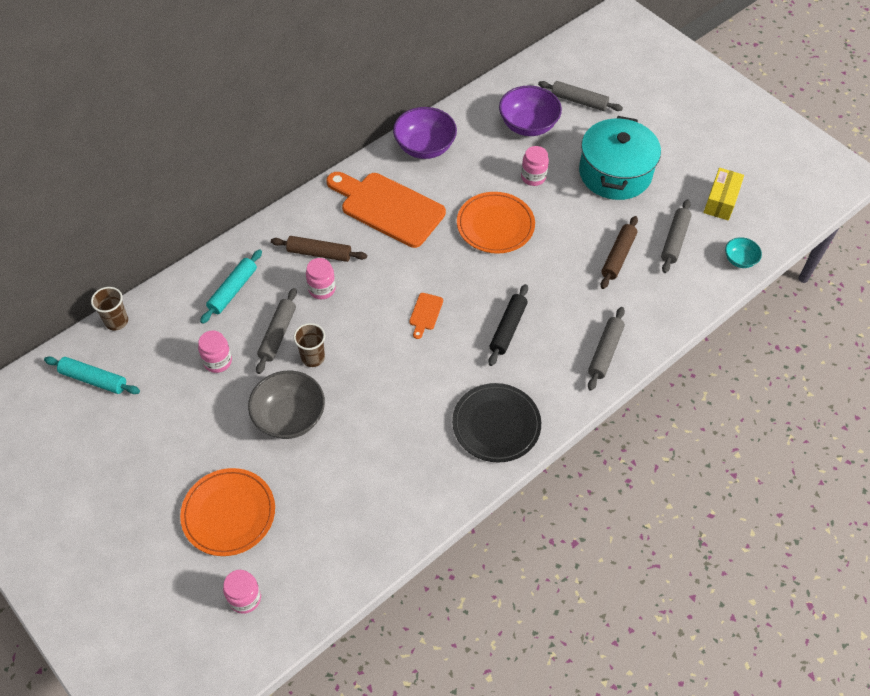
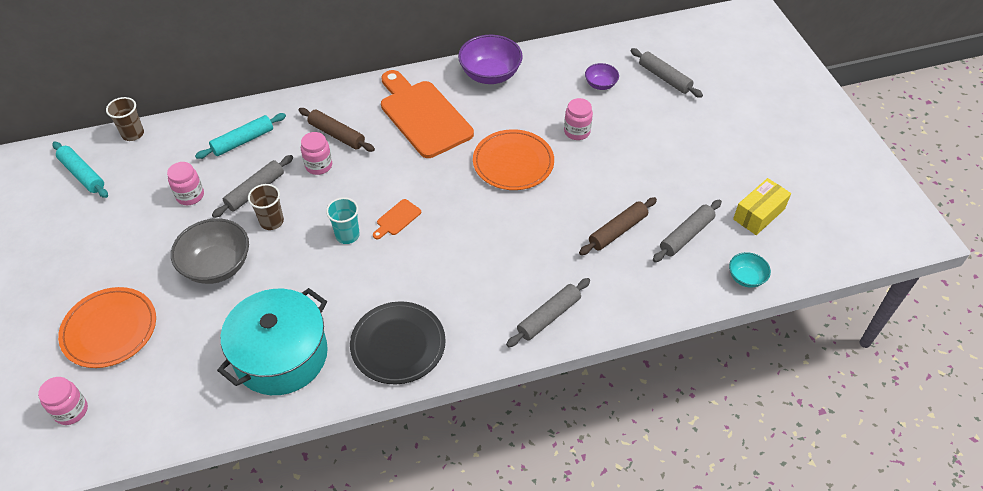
camera: 25 degrees right, 5 degrees down
(390, 345) = (347, 235): none -> turquoise cup
(508, 328) = (466, 260): black rolling pin -> none
(528, 125) = (600, 84): purple bowl -> purple bowl, size x0.53
(615, 173) = (661, 153): turquoise pot -> turquoise pot (281, 355)

